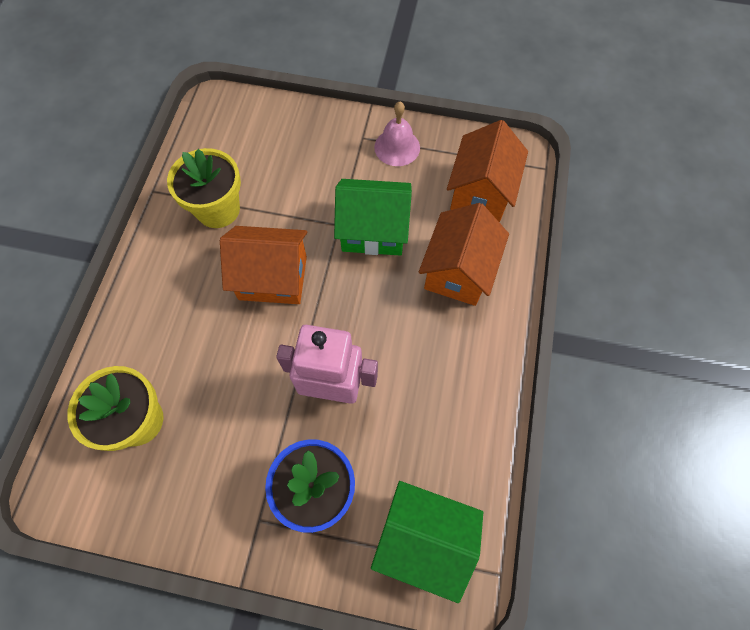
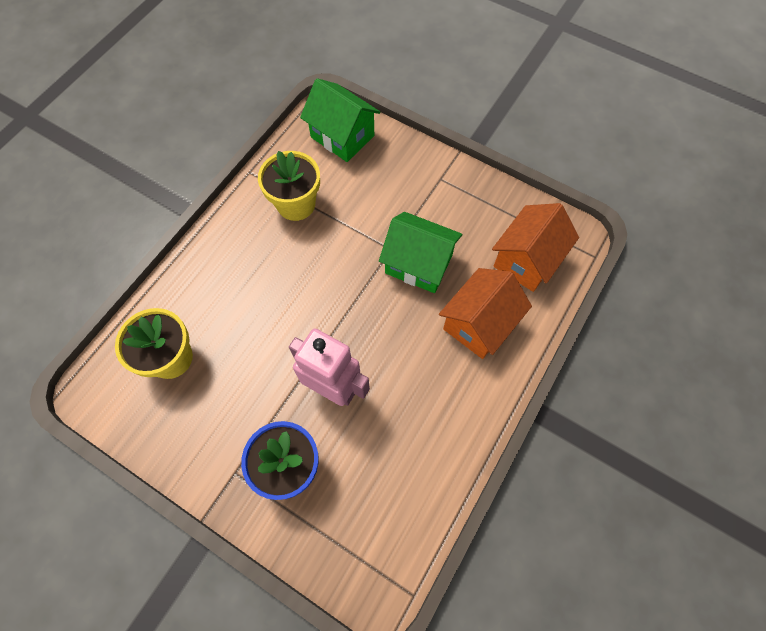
camera: 20 degrees right, 0 degrees up
(273, 278) = (319, 277): orange house -> none
(397, 147) = (467, 196): pink bell -> none
(423, 539) = (360, 541): green house -> green house (342, 136)

